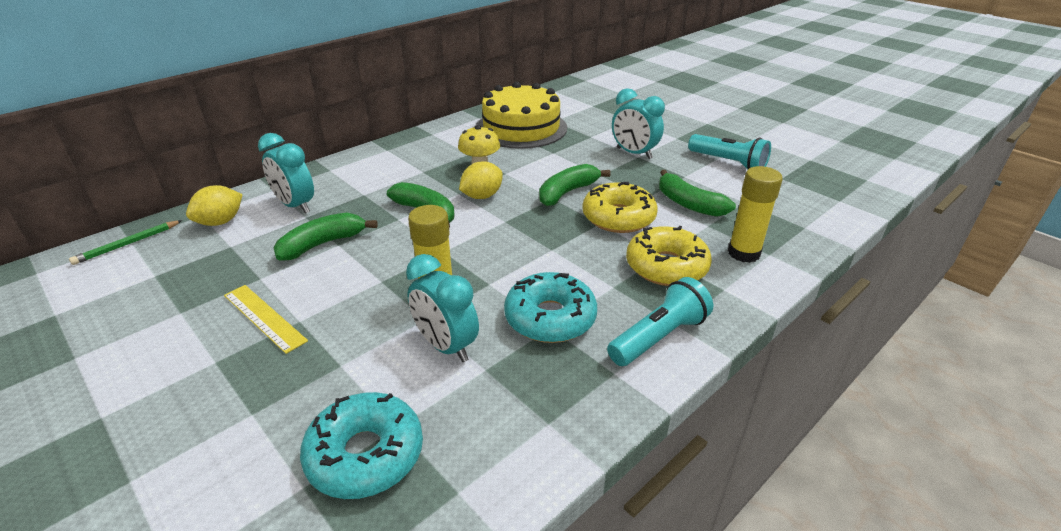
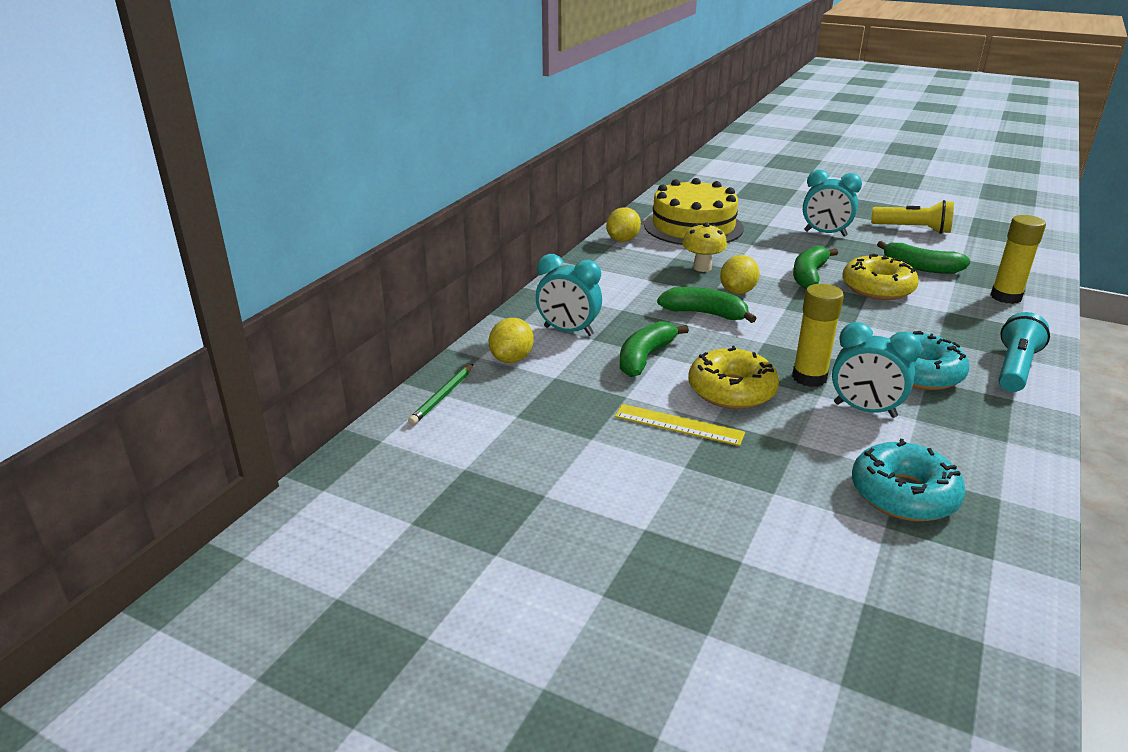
camera: 20 degrees left, 5 degrees down
(445, 131) = (622, 240): none -> yellow lemon
(666, 266) = (960, 318): yellow donut -> yellow donut (731, 390)
(728, 163) = (913, 229): turquoise flashlight -> yellow flashlight

